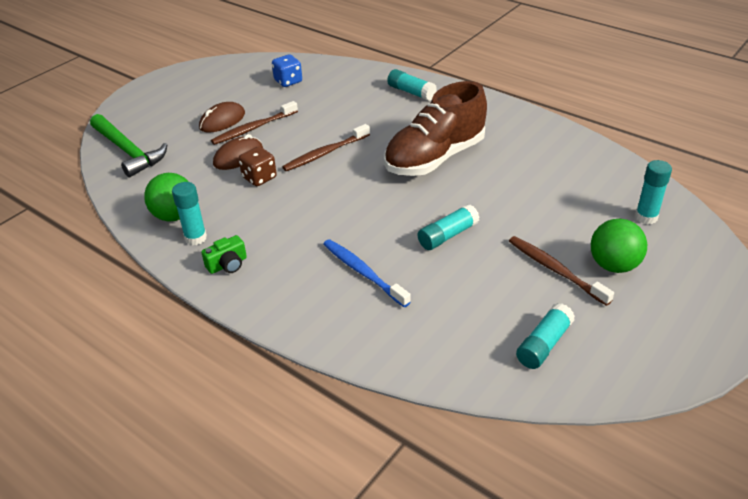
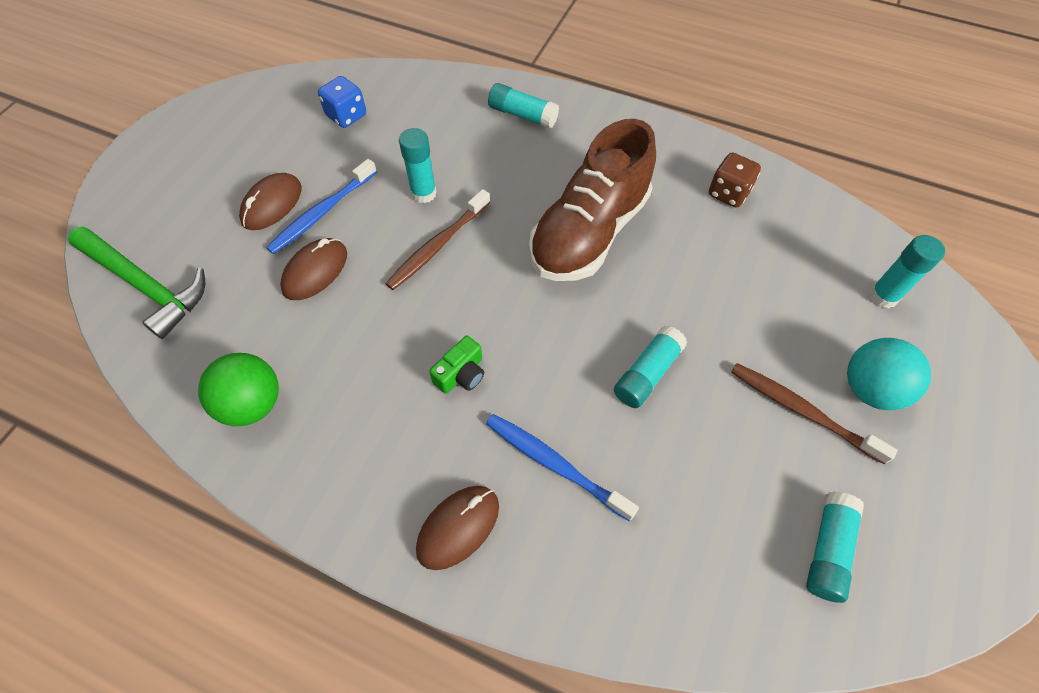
camera: 15 degrees left, 20 degrees up
(195, 238) = (297, 442): turquoise glue stick -> turquoise glue stick (423, 193)
(227, 264) = (359, 486): green camera -> green camera (461, 374)
(253, 128) = (322, 212): brown toothbrush -> blue toothbrush
(259, 178) = (357, 308): brown dice -> brown dice (728, 193)
(285, 294) = (458, 527): none -> brown mouse
(613, 265) = (870, 389): green ball -> turquoise ball

